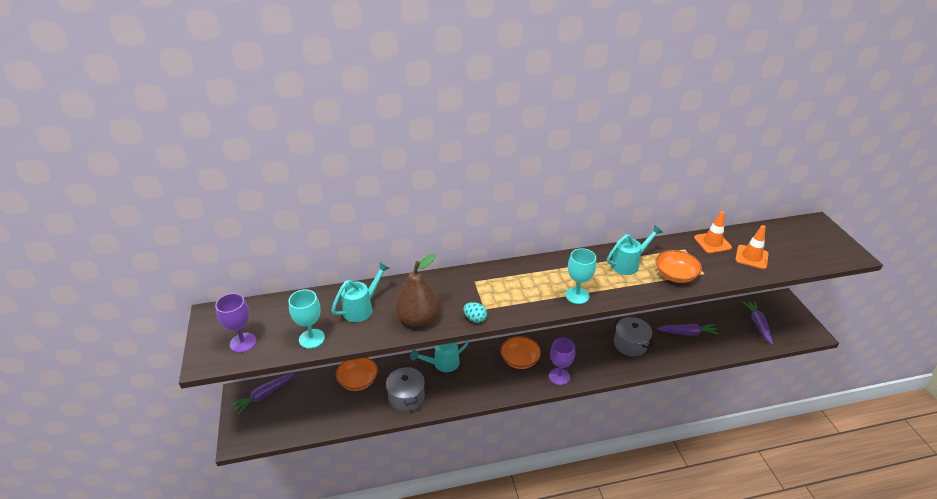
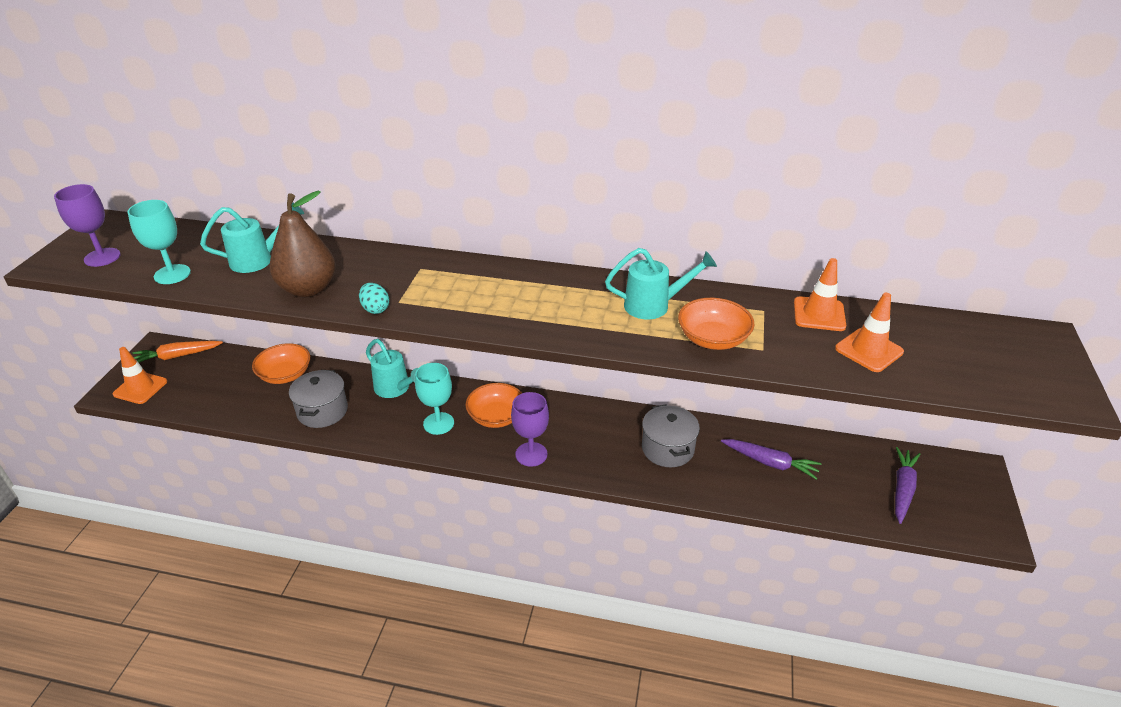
camera: 25 degrees right, 0 degrees up
(257, 429) = (140, 388): none -> orange traffic cone
(264, 395) = (177, 356): purple carrot -> orange carrot
(442, 364) = (396, 389): turquoise watering can -> turquoise watering can turned 135 degrees counterclockwise
(577, 295) = (538, 322): turquoise goblet -> turquoise goblet (438, 423)

